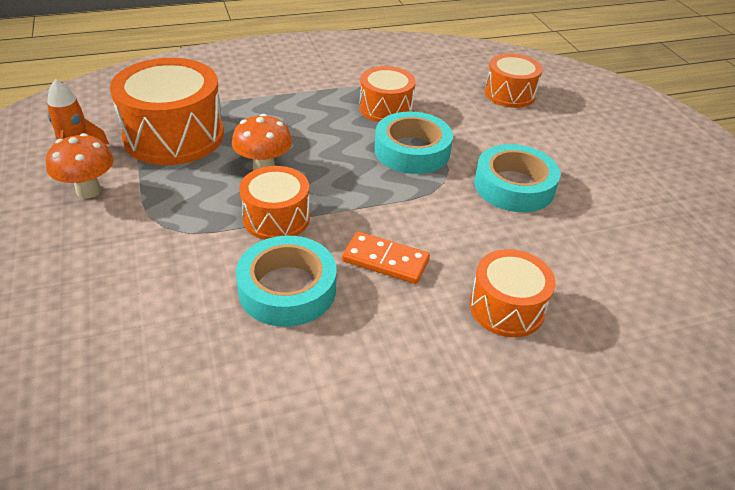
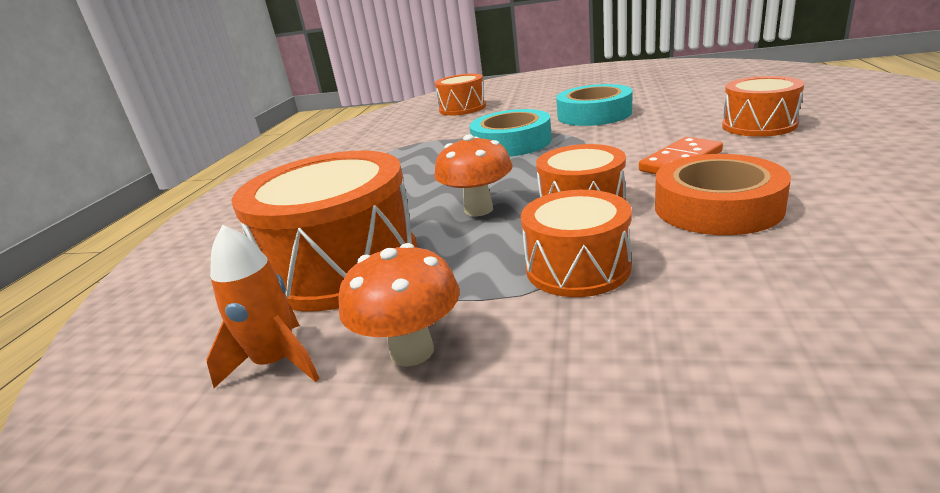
camera: 55 degrees left, 15 degrees down
(287, 289) = (717, 207): turquoise tape -> orange tape
(385, 108) = (430, 149): orange drum -> orange drum (577, 268)

